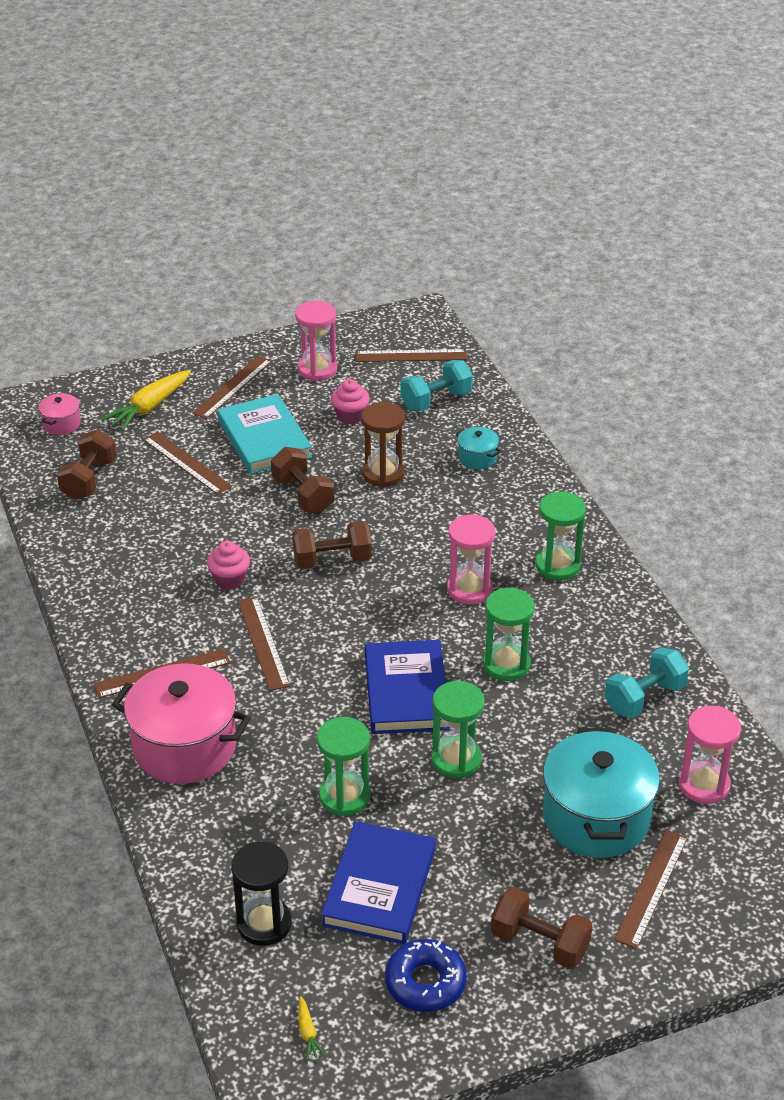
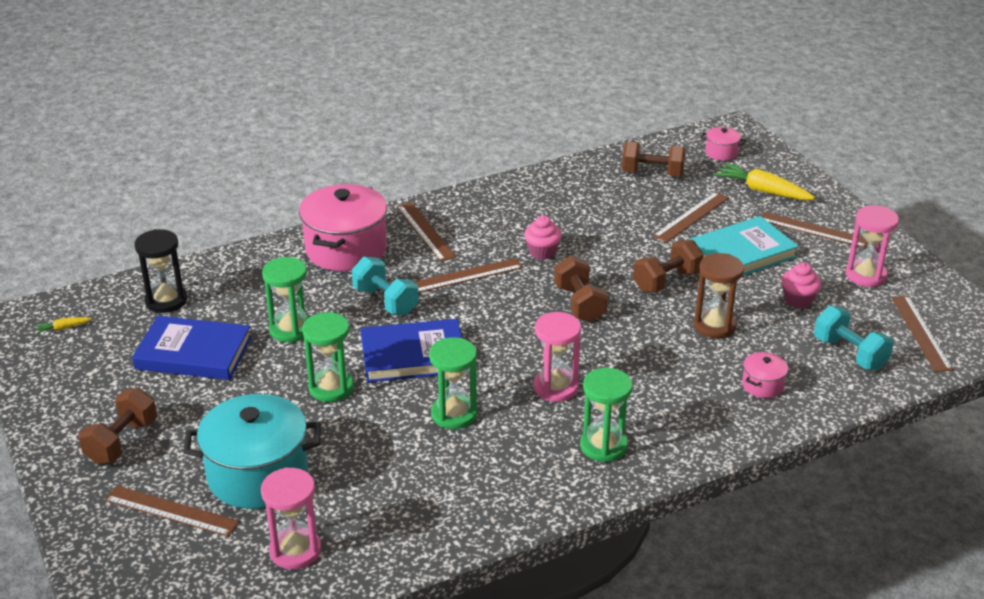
camera: 85 degrees right, 5 degrees down
(425, 982) = (95, 381): blue donut -> none
(477, 458) = (762, 385): turquoise pot -> pink pot
(644, 698) = (415, 509): turquoise dumbbell -> turquoise dumbbell (385, 301)

